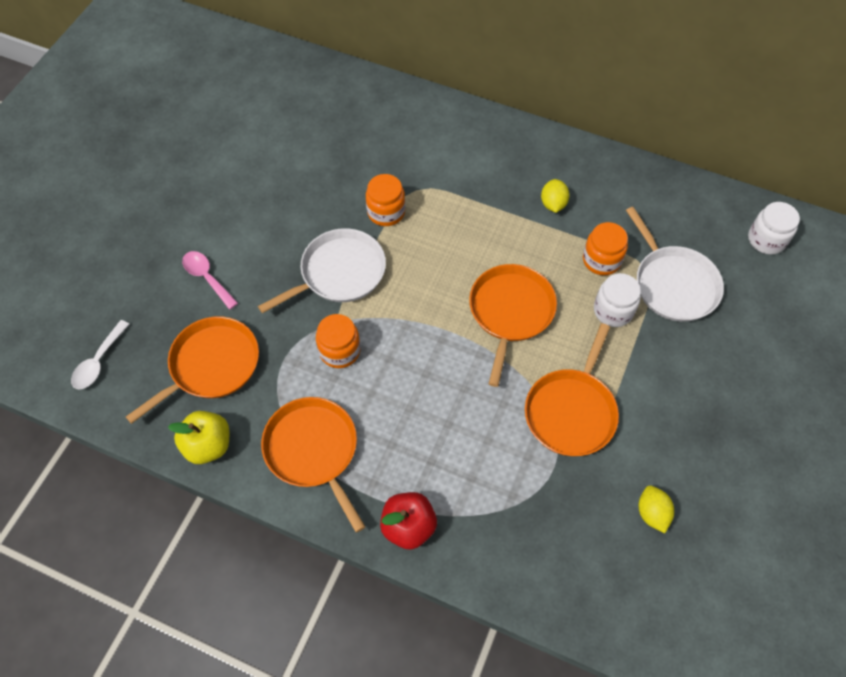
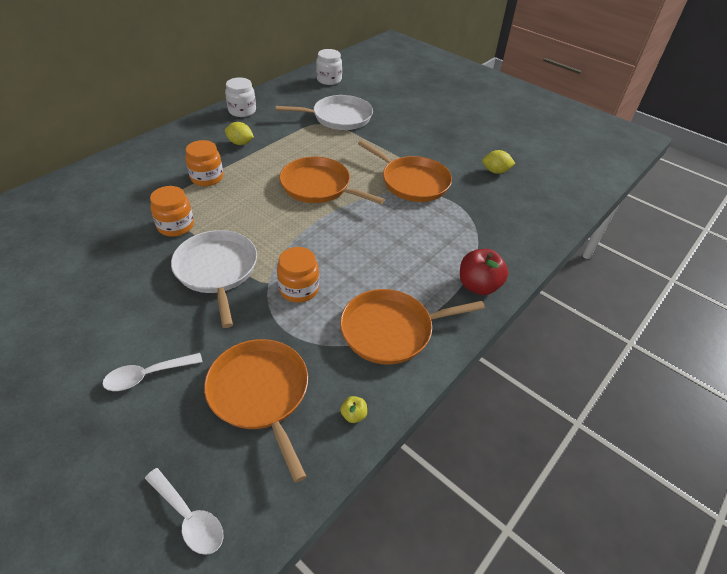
camera: 75 degrees left, 15 degrees down
(207, 278) = (147, 375): pink spoon -> white spoon
(208, 445) = (353, 415): yellow apple -> yellow apple, size x0.46
(601, 260) = (302, 137): orange jar -> orange jar (207, 177)
(613, 310) = (344, 144): white jar -> white jar (242, 111)

